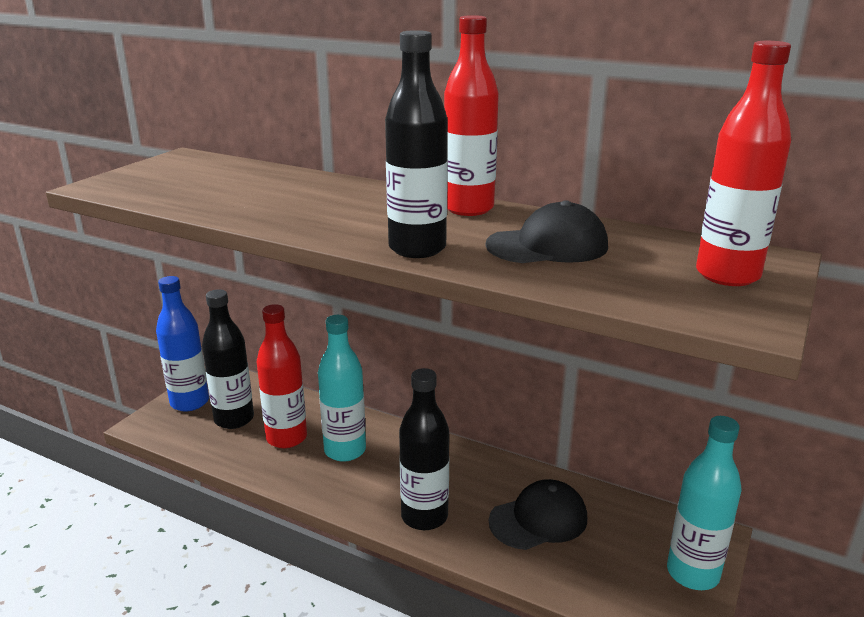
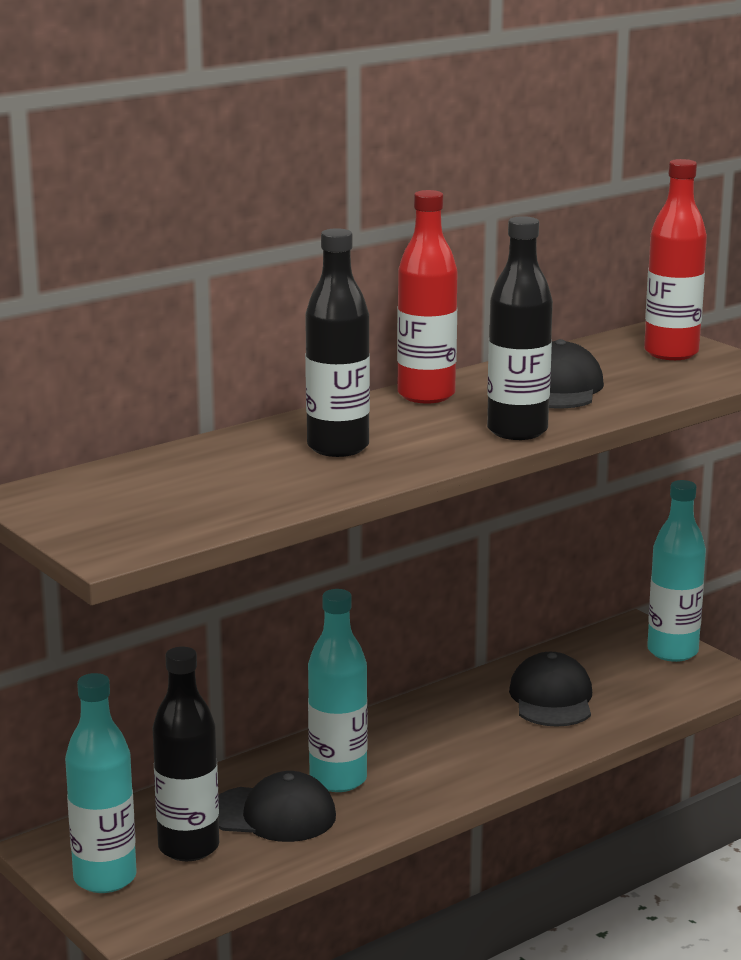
camera: 65 degrees left, 5 degrees down
(189, 402) = (105, 878): blue bottle -> turquoise bottle
(286, 438) = (273, 814): red bottle -> black cap
(424, 516) = (500, 757): black bottle -> black bottle (338, 447)

